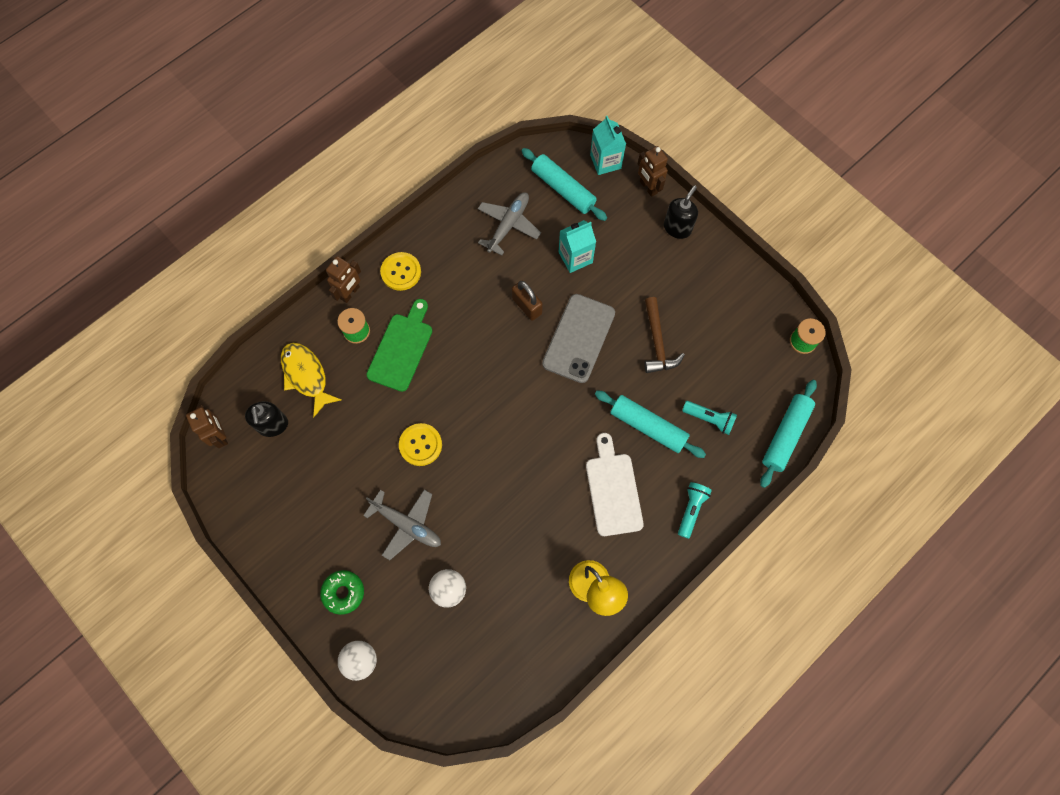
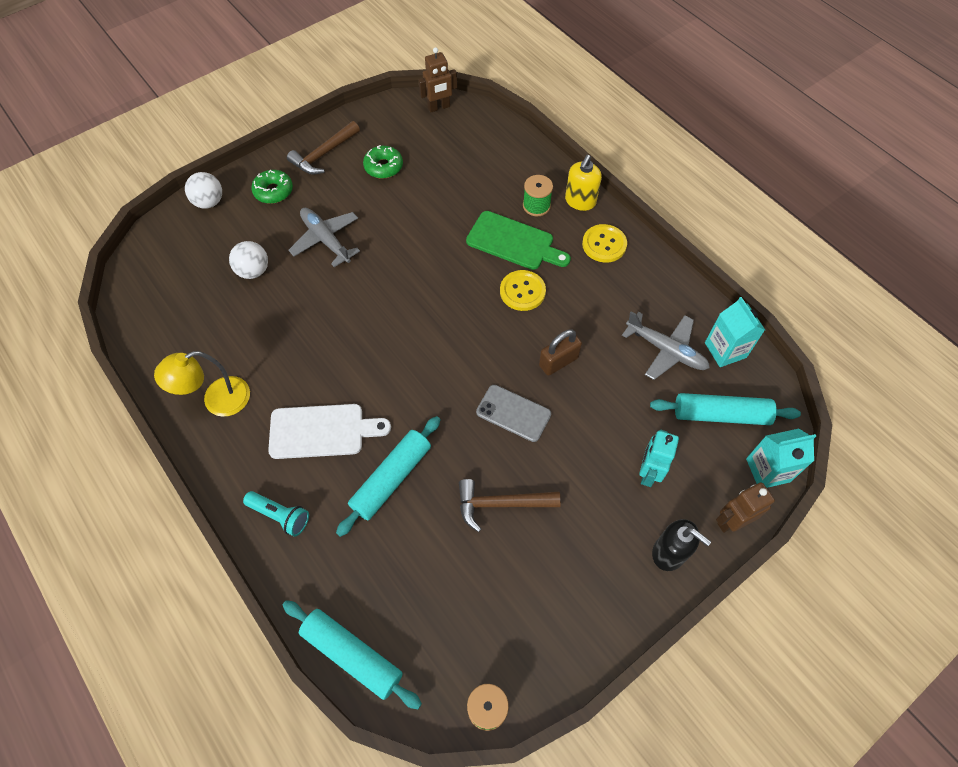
camera: 95 degrees right, 10 degrees down
(273, 425) = (444, 142): black soap dispenser -> none
(290, 548) = (324, 154): none -> brown hammer
(306, 376) = (491, 166): yellow fish -> none
(307, 482) = (383, 167): none -> green donut
(350, 293) = (580, 201): brown robot -> yellow soap dispenser
(406, 524) = (326, 240): grey plane -> grey plane turned 105 degrees clockwise
(420, 445) = (405, 254): yellow button -> yellow button (522, 291)
(563, 189) = (720, 414): turquoise rolling pin -> turquoise rolling pin turned 45 degrees clockwise
(575, 257) = (622, 419): turquoise carton -> turquoise carton (725, 350)
(579, 338) = (513, 413): grey phone -> grey phone, size x0.65
(618, 240) = (648, 473): none -> turquoise robot
(709, 419) = (390, 555): turquoise flashlight -> none

